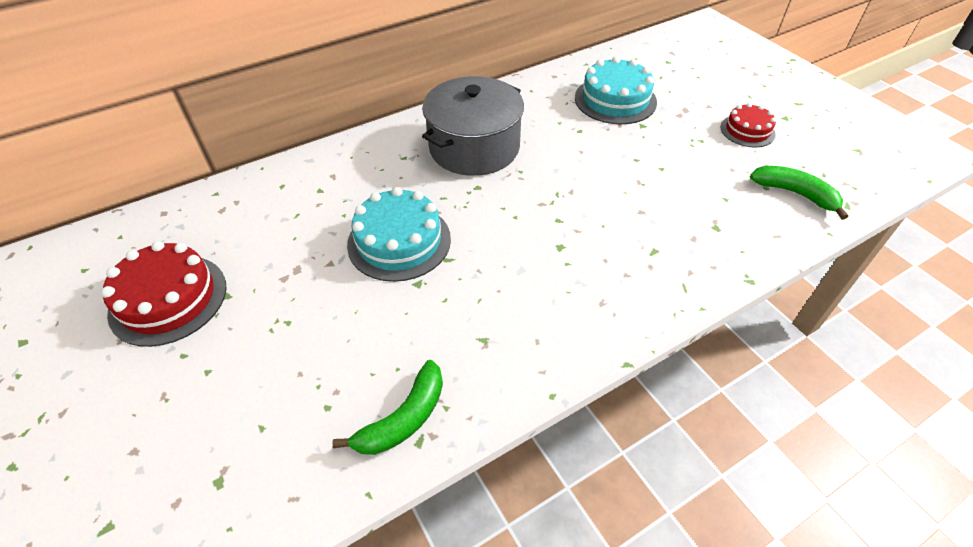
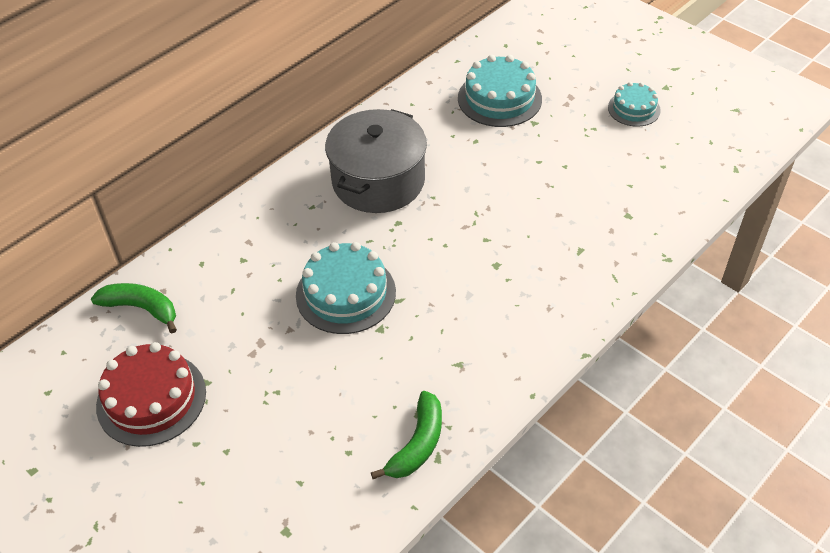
camera: 15 degrees left, 0 degrees up
(747, 131) = (634, 109): red cake -> turquoise cake
(795, 194) = (689, 167): green banana -> green banana (141, 308)

